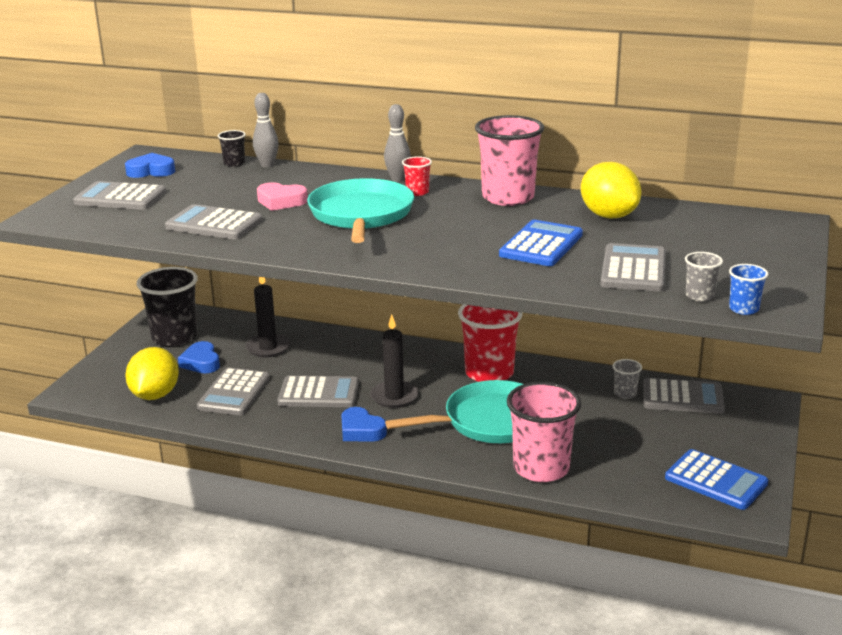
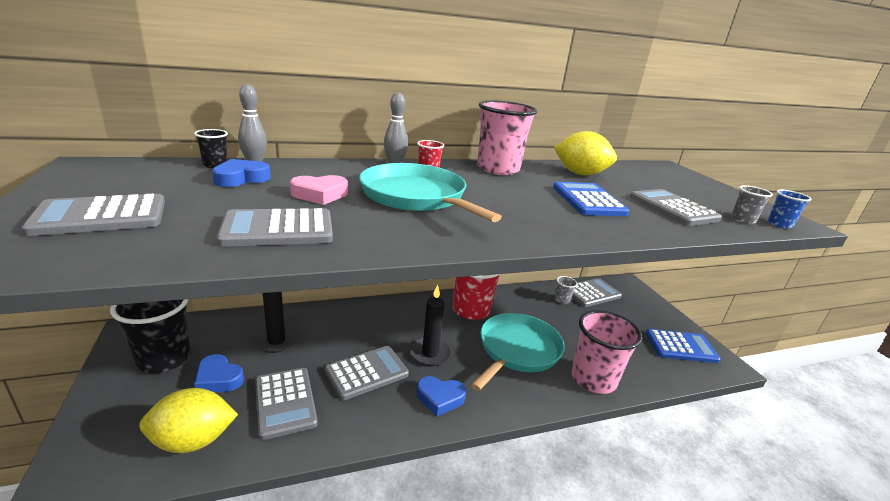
camera: 40 degrees left, 0 degrees up
(151, 171) = (115, 181): blue heart -> blue heart (241, 178)
(155, 395) = (193, 440): yellow lemon -> yellow lemon turned 75 degrees counterclockwise

